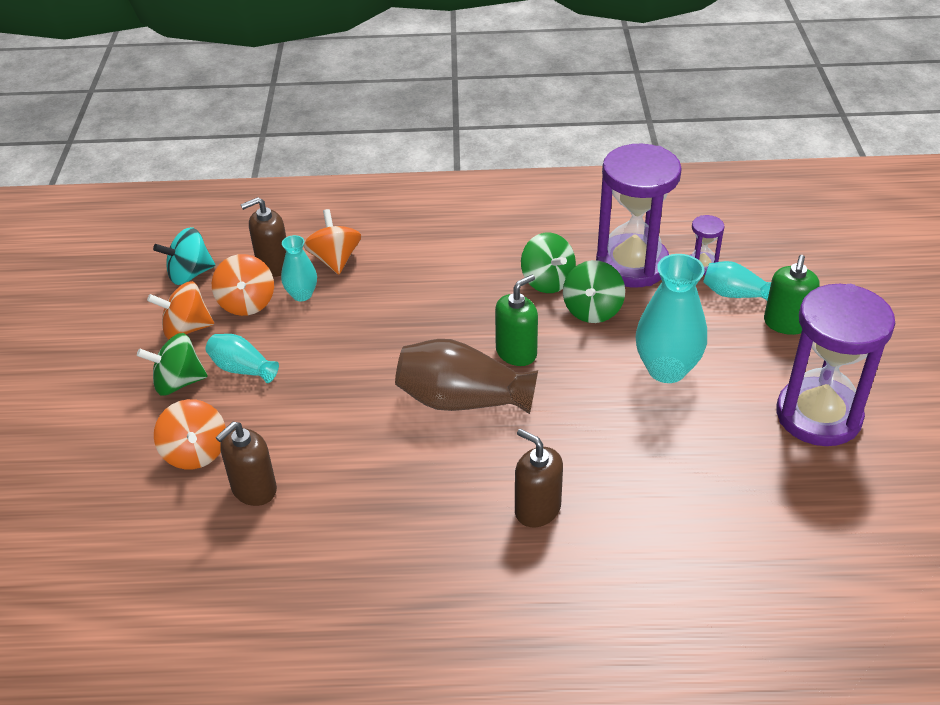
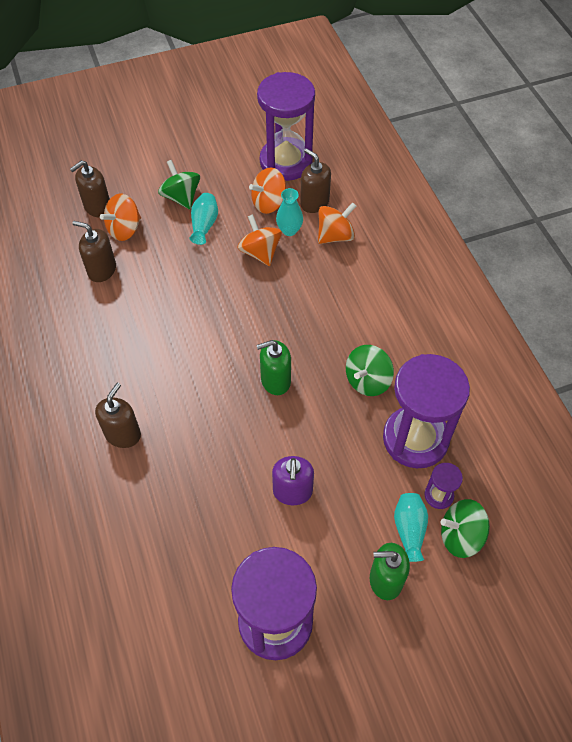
camera: 70 degrees right, 15 degrees up
(132, 476) = (97, 207): none -> brown soap dispenser
(186, 329) = (232, 181): orange spinning top -> orange spinning top (260, 252)
(190, 274) = (286, 162): turquoise spinning top -> purple hourglass
(462, 400) = (214, 360): brown vase -> none
(516, 352) = (275, 380): green soap dispenser -> green soap dispenser turned 135 degrees clockwise
(592, 310) = (344, 421): green spinning top -> green spinning top (460, 536)
(666, 369) = (292, 491): turquoise vase -> purple soap dispenser

